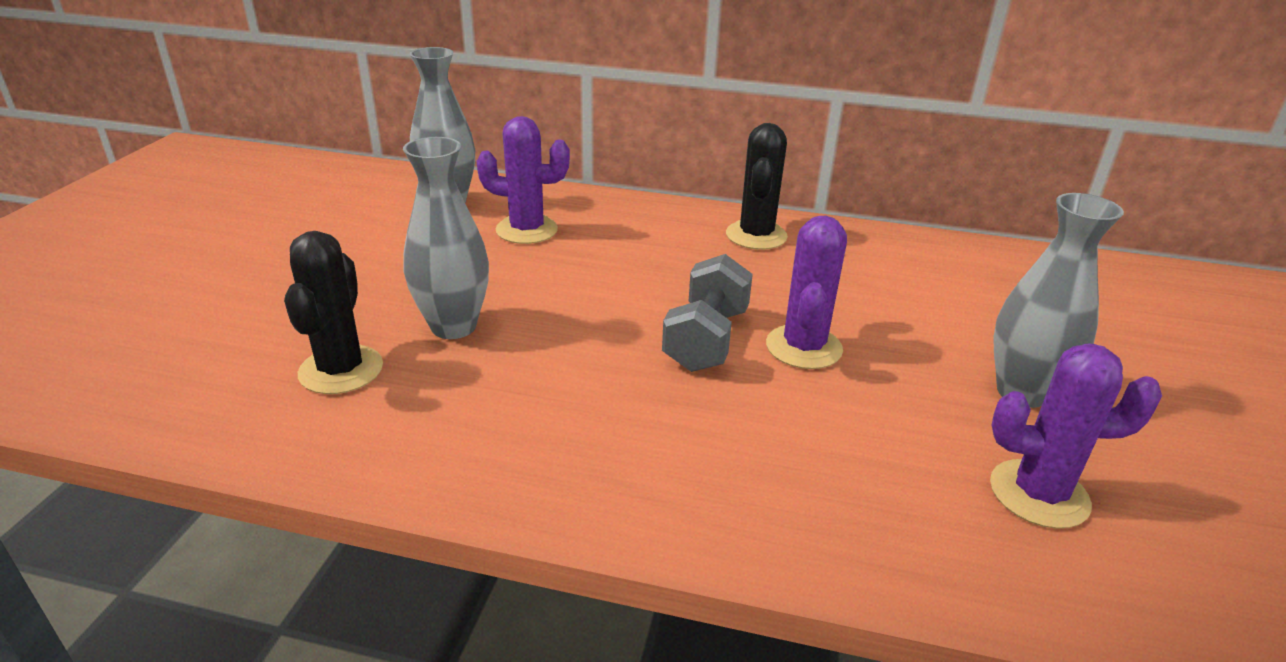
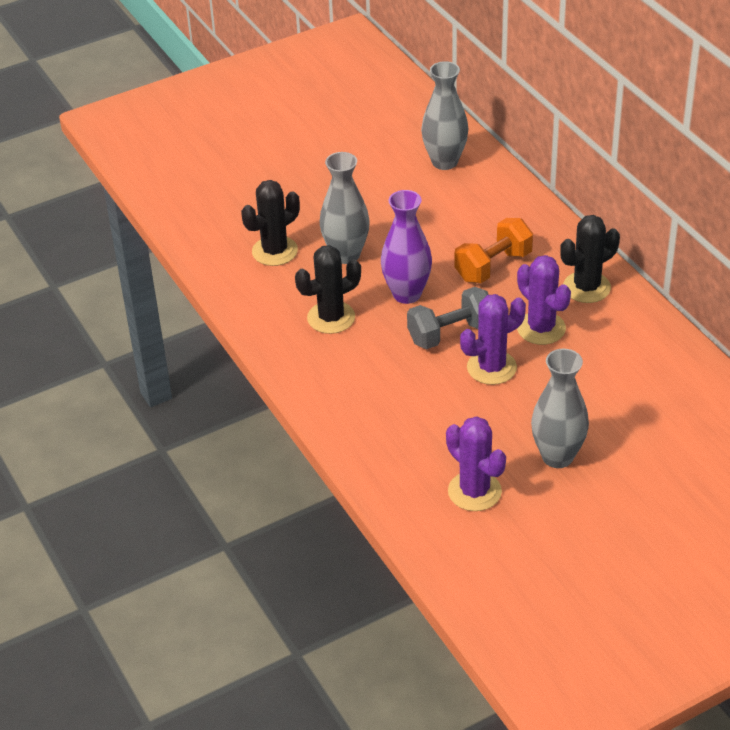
camera: 50 degrees right, 10 degrees up
(526, 230) = (460, 209): purple cactus -> purple cactus (541, 328)
(535, 403) = (331, 318): none -> black cactus
(592, 328) = (407, 294): none -> purple vase
(642, 259) = (493, 266): none -> orange dumbbell

